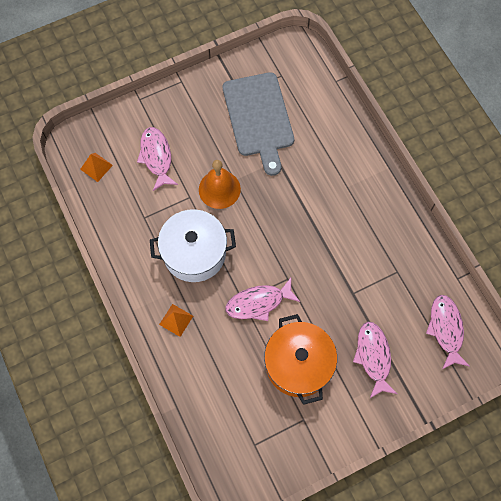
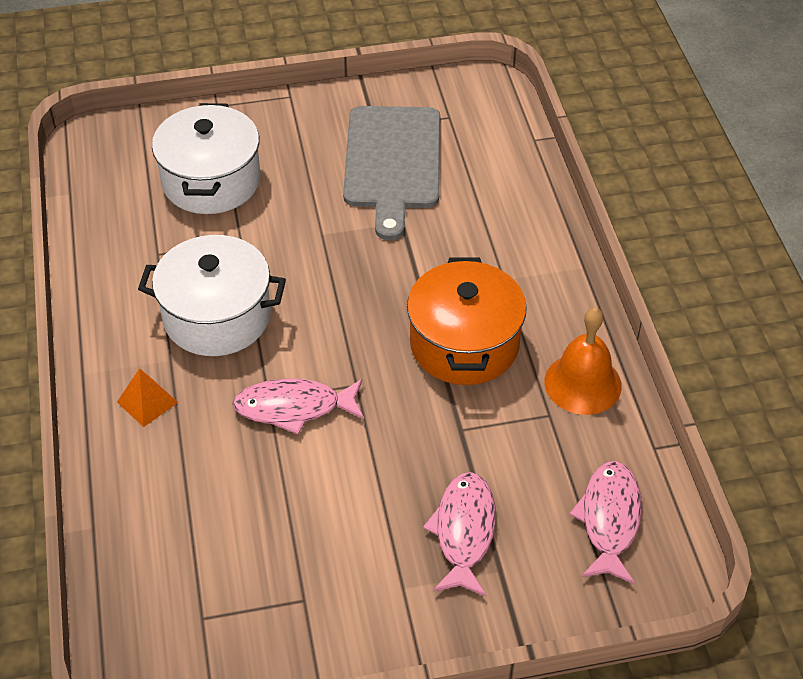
camera: 15 degrees right, 20 degrees down
(96, 167) = (113, 175): orange pyramid -> none
(156, 157) = (211, 181): pink fish -> white pot
(219, 189) = (292, 241): orange bell -> orange bell (582, 383)
(298, 364) = (327, 512): orange pot -> orange pot (464, 344)

